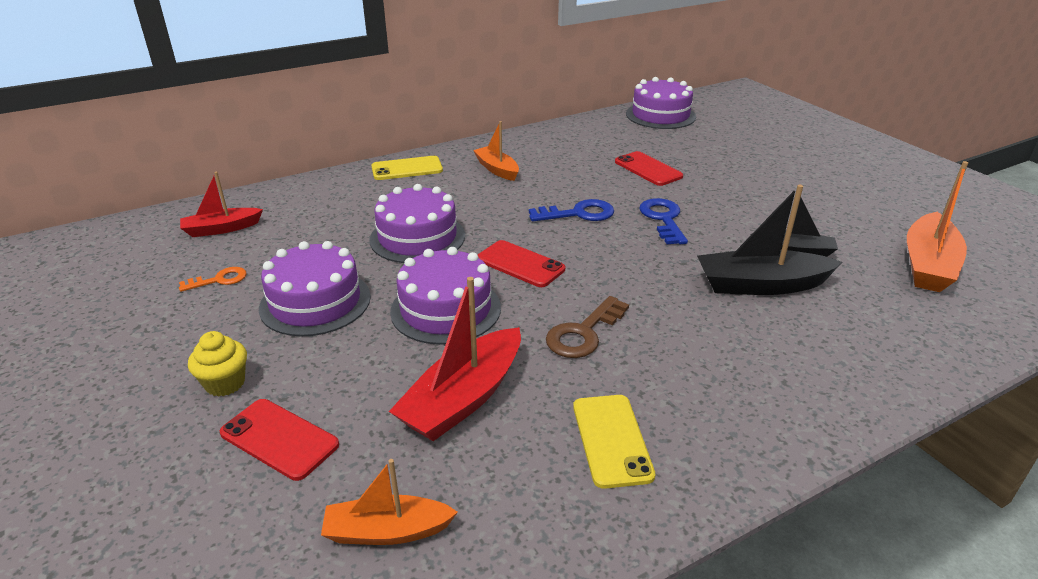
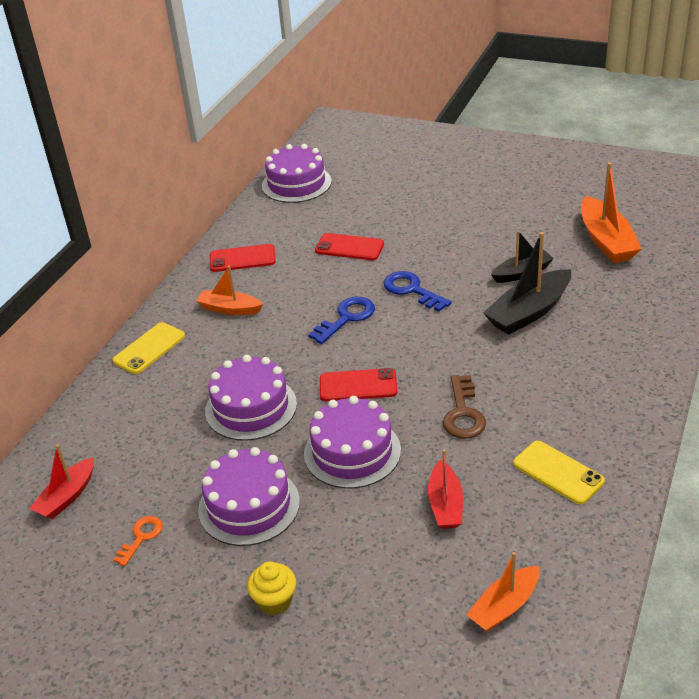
camera: 35 degrees left, 5 degrees up
(279, 439) = (367, 606): red phone -> red phone (242, 258)
(463, 398) = (445, 504): red boat -> red boat, size x0.62

